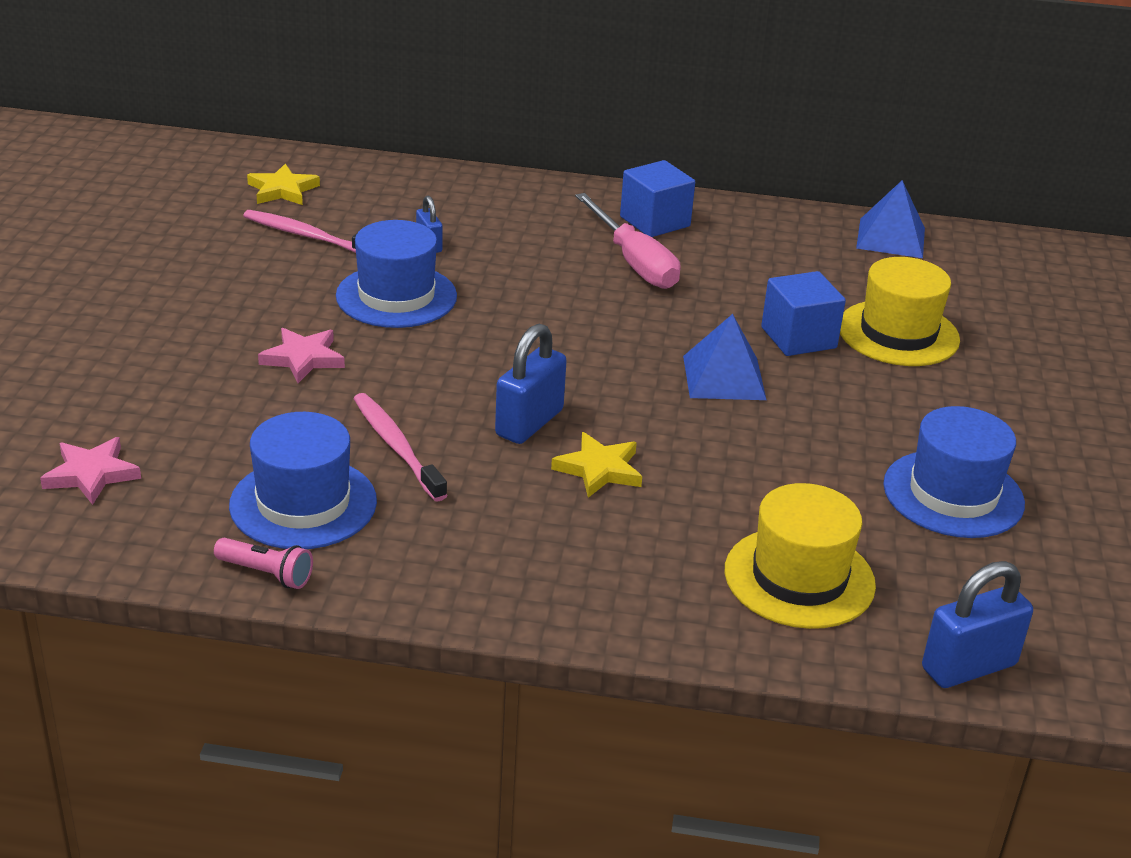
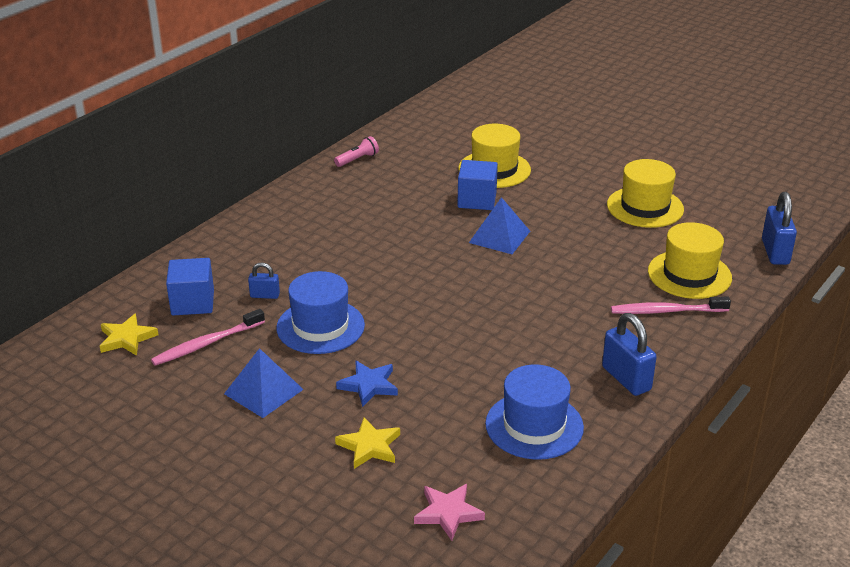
camera: 60 degrees left, 0 degrees up
(267, 574) = (598, 458): pink flashlight -> pink flashlight (357, 159)
(303, 358) = (369, 385): pink star -> blue star
(396, 446) = (495, 373): pink toothbrush -> pink toothbrush (666, 311)
(529, 423) = (502, 316): blue padlock -> blue padlock (626, 378)
(599, 469) = (562, 306): yellow star -> yellow star (369, 446)
(634, 262) = (353, 226): pink screwdriver -> none
(655, 221) = (311, 203): blue cube -> blue cube (192, 303)
(891, 238) = (396, 136): blue pyramid -> blue pyramid (264, 391)
(953, 494) = (645, 207): blue hat -> yellow hat

